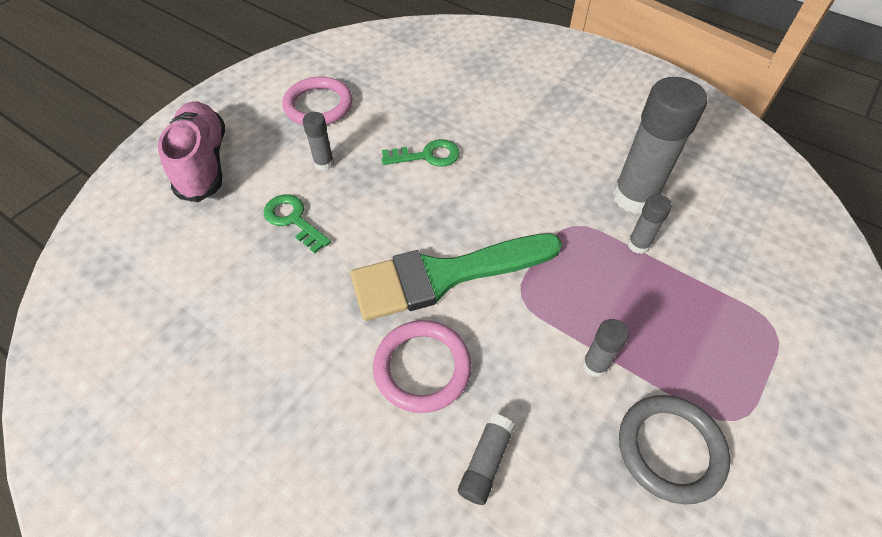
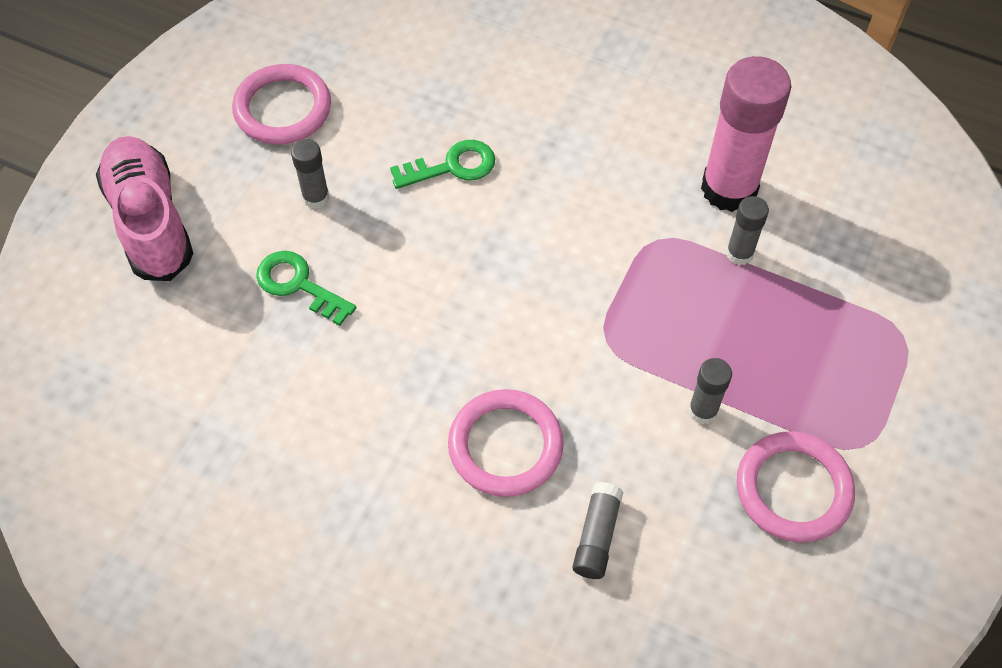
camera: 10 degrees left, 5 degrees up
(444, 276) = (508, 330): green brush -> none
(634, 197) = (729, 188): grey glue stick -> pink glue stick
(670, 449) = (793, 489): grey ring -> pink ring

